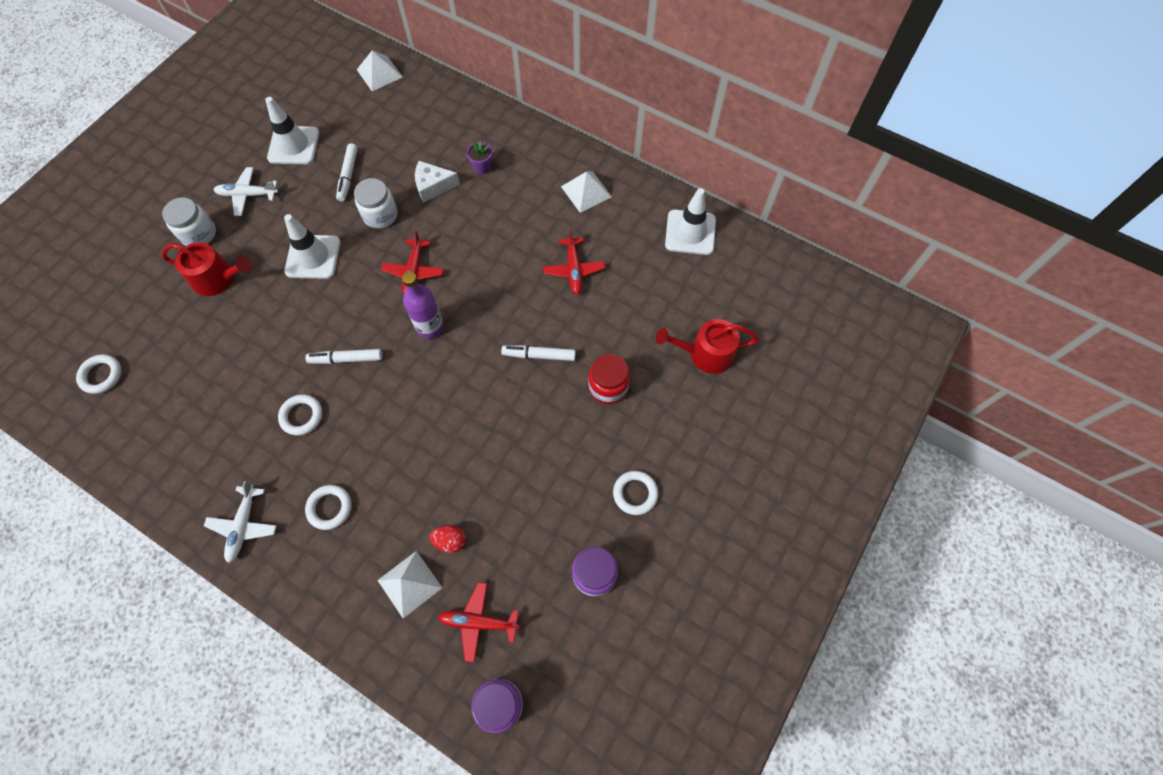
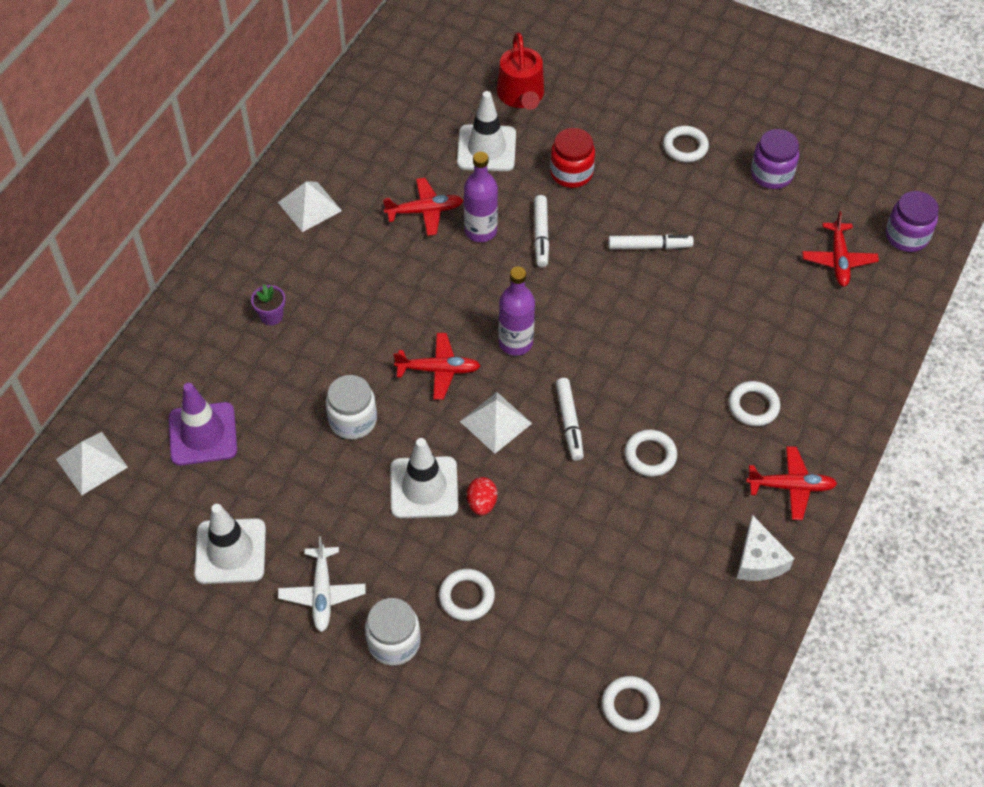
camera: 95 degrees left, 10 degrees down
(218, 278) = (466, 597): red watering can -> white ring
(243, 526) = (791, 487): white plane -> red plane
(348, 176) = (286, 470): white marker -> white marker (649, 246)
(388, 129) = (203, 434): none -> purple traffic cone
(410, 584) = (816, 321): white pyramid -> white pyramid (495, 422)
(433, 186) = (304, 367): white cheese -> white cheese (758, 560)
(450, 541) = (765, 292): red egg -> red egg (482, 503)
(548, 309) = (480, 231): none -> purple bottle
(690, 232) = (367, 109): white traffic cone -> white traffic cone (486, 148)

